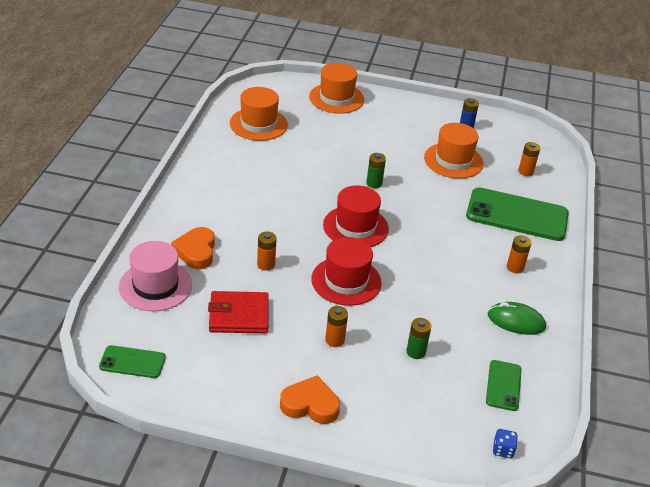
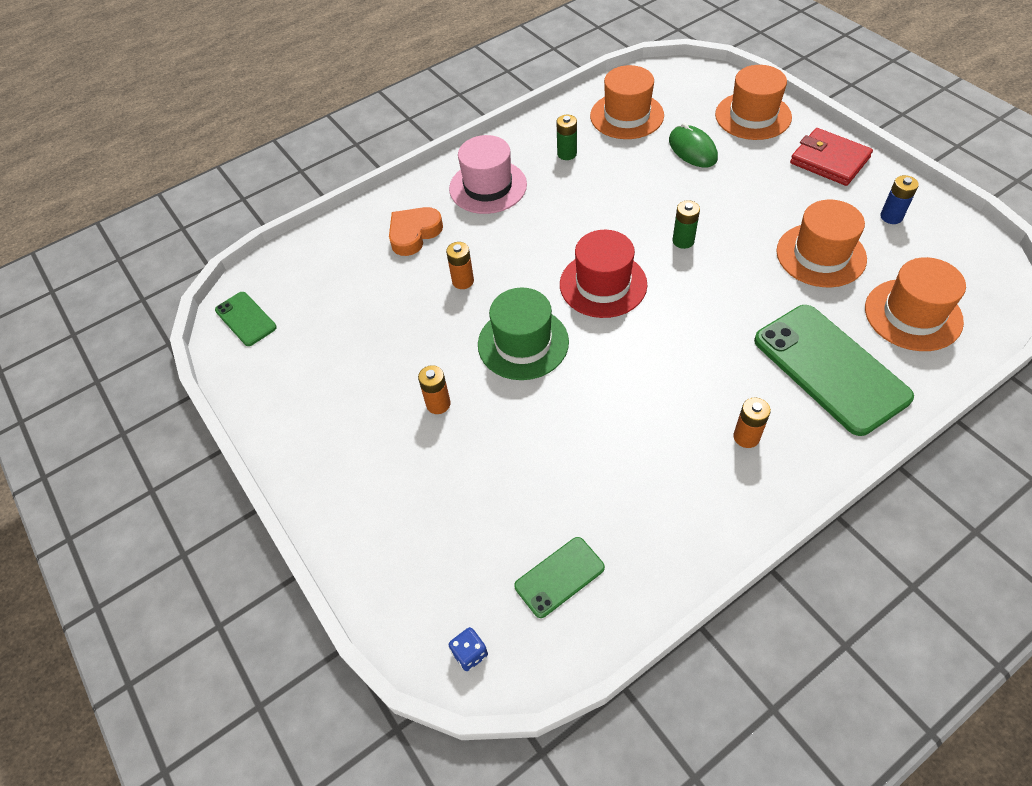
camera: 50 degrees right, 15 degrees up
(155, 286) = (342, 252): pink hat -> pink hat (488, 187)
(239, 315) = (379, 323): red wallet -> red wallet (829, 160)
(310, 405) = (339, 460): orange heart -> none
(346, 281) = (523, 343): red hat -> green hat
(416, 352) = (506, 470): green battery -> green battery (567, 154)
(516, 321) = (667, 507): green mouse -> green mouse (692, 150)
(525, 172) = (913, 315): orange battery -> orange hat

